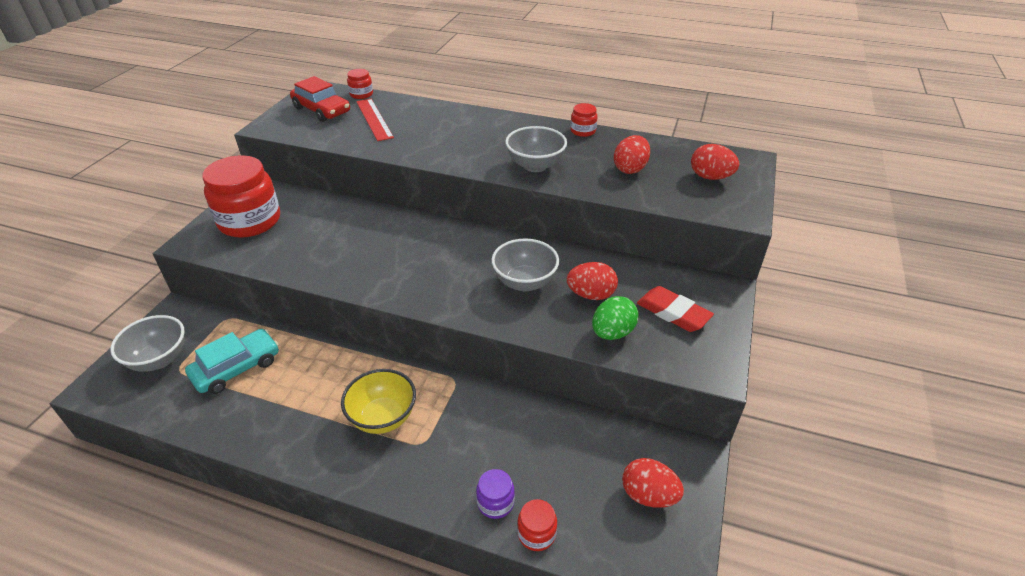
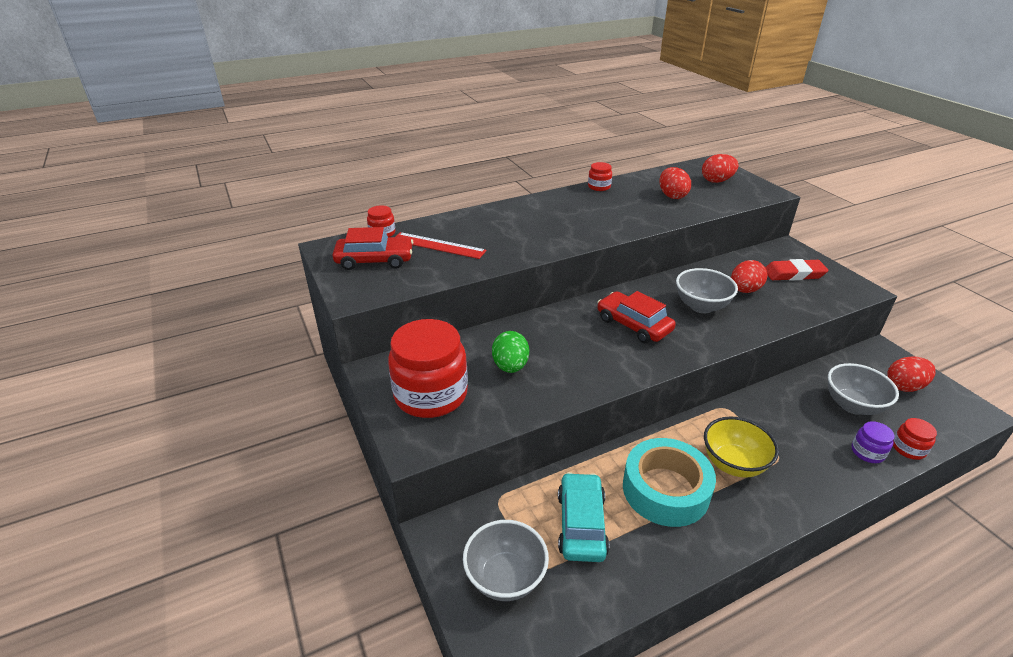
camera: 45 degrees left, 5 degrees down
(312, 393) = (665, 490): none -> turquoise tape
(445, 261) = (633, 325): none -> red car
(535, 166) = (620, 220): grey bowl -> grey bowl (852, 405)
(612, 333) = (792, 303): green egg -> green egg (510, 366)

